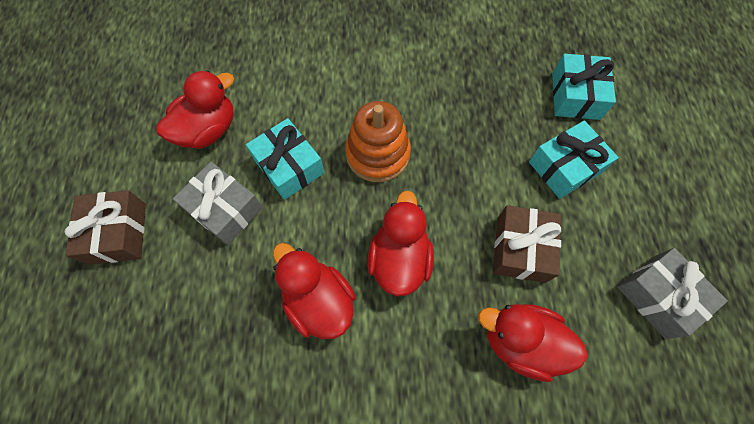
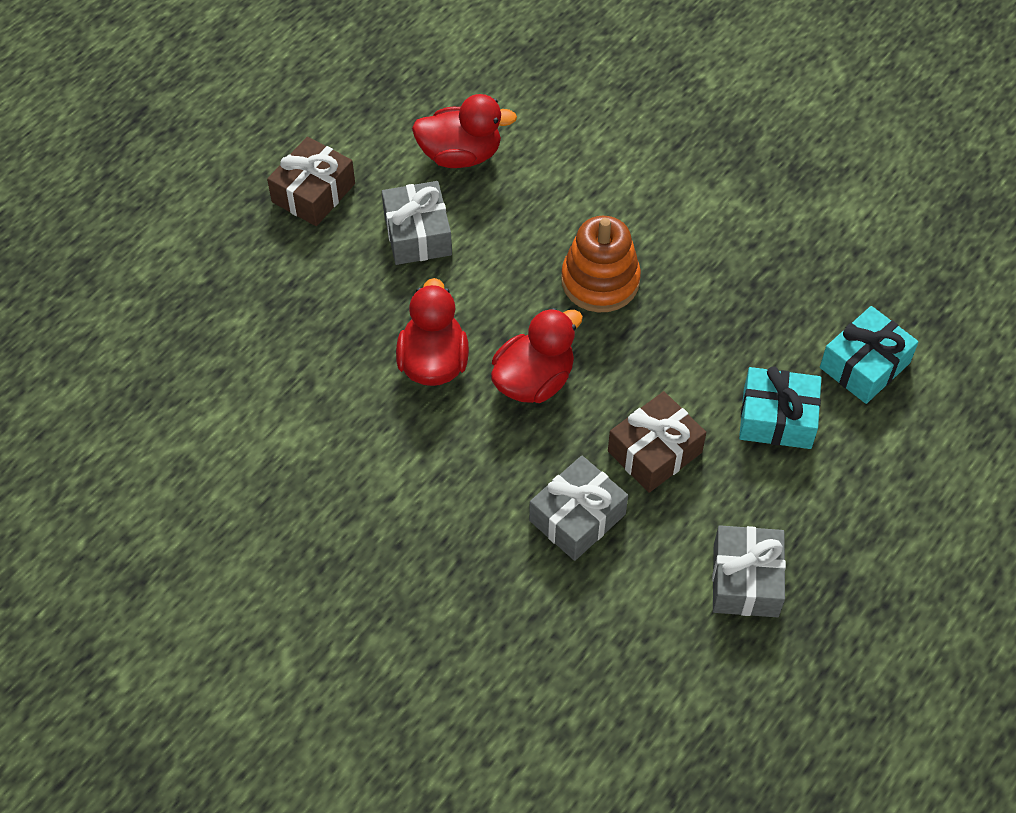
camera: 40 degrees right, 10 degrees down
(289, 166) = (506, 236): turquoise gift -> none
(520, 342) = (577, 517): red duck -> grey gift

